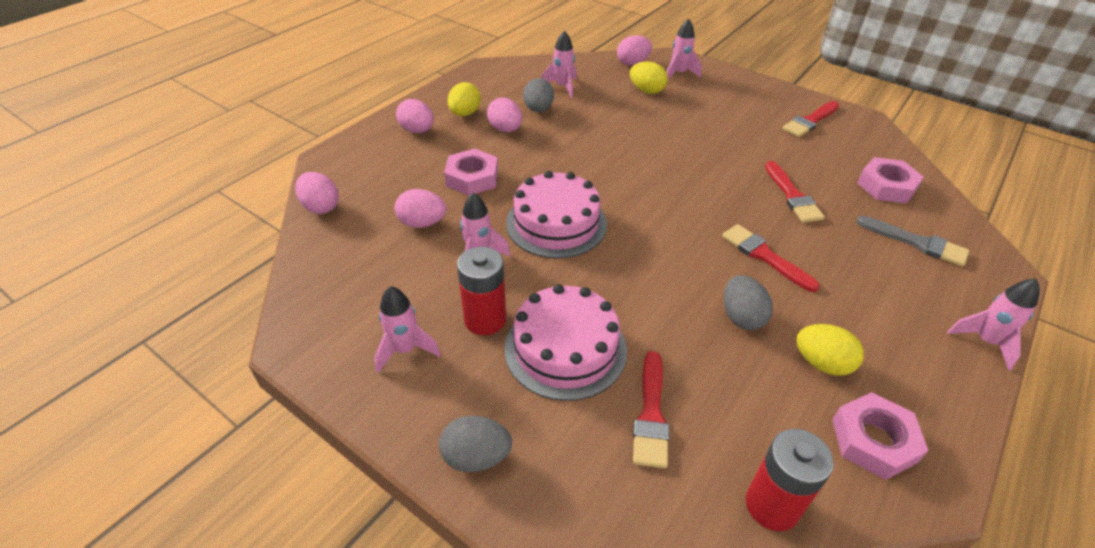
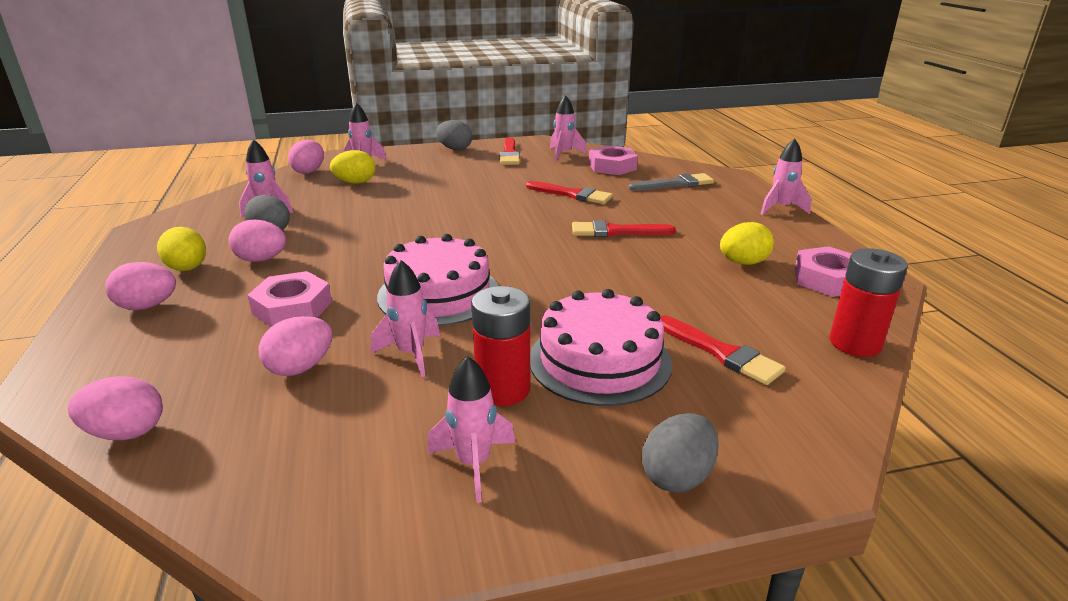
camera: 50 degrees left, 15 degrees down
(741, 317) = (665, 268): grey egg -> grey egg (455, 149)
(862, 147) = (564, 154): none -> pink rocket

